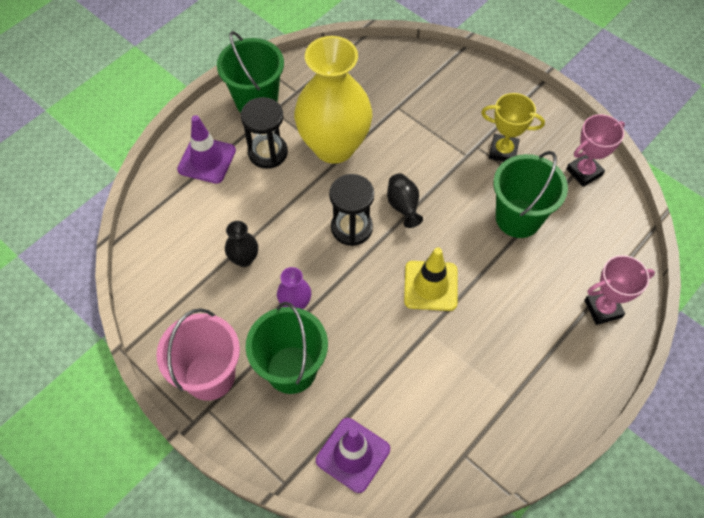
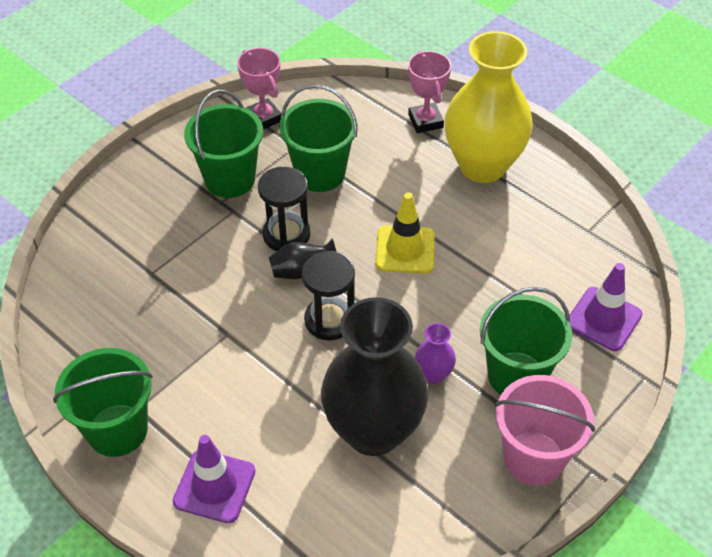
camera: 90 degrees left, 10 degrees down
(244, 259) = (373, 431): black vase -> black vase, size x2.44
(268, 152) = (209, 412): black hourglass -> black hourglass (286, 235)
(334, 146) = (206, 338): yellow vase -> yellow vase (482, 166)
(503, 151) = (230, 179): yellow trophy -> green bucket

